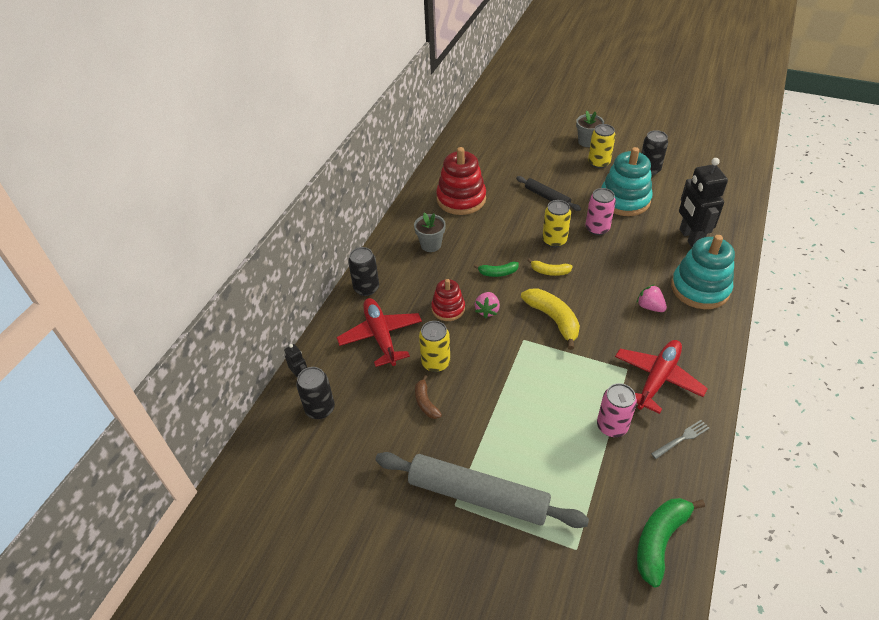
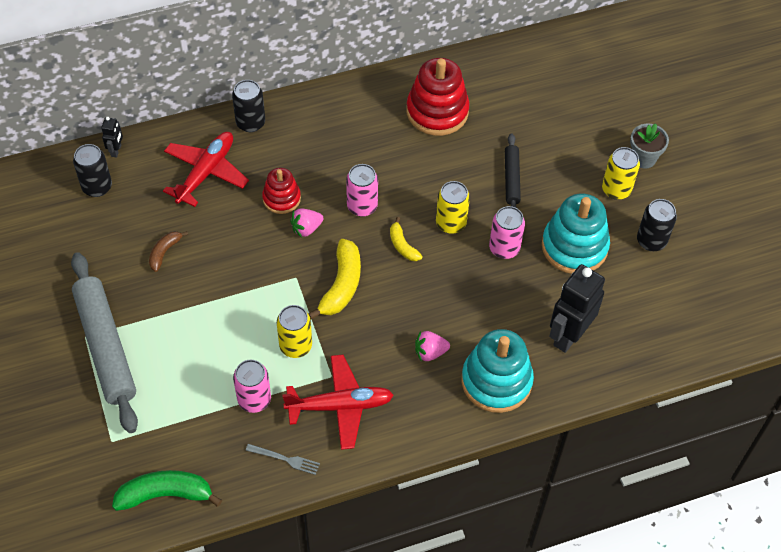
camera: 45 degrees right, 10 degrees up
(431, 245) = (349, 131): grey flower pot -> none
(435, 363) = (212, 231): yellow can -> yellow can (295, 346)
(498, 273) = (362, 206): green banana -> pink can
(650, 307) = (430, 352): pink strawberry -> pink strawberry turned 105 degrees counterclockwise

